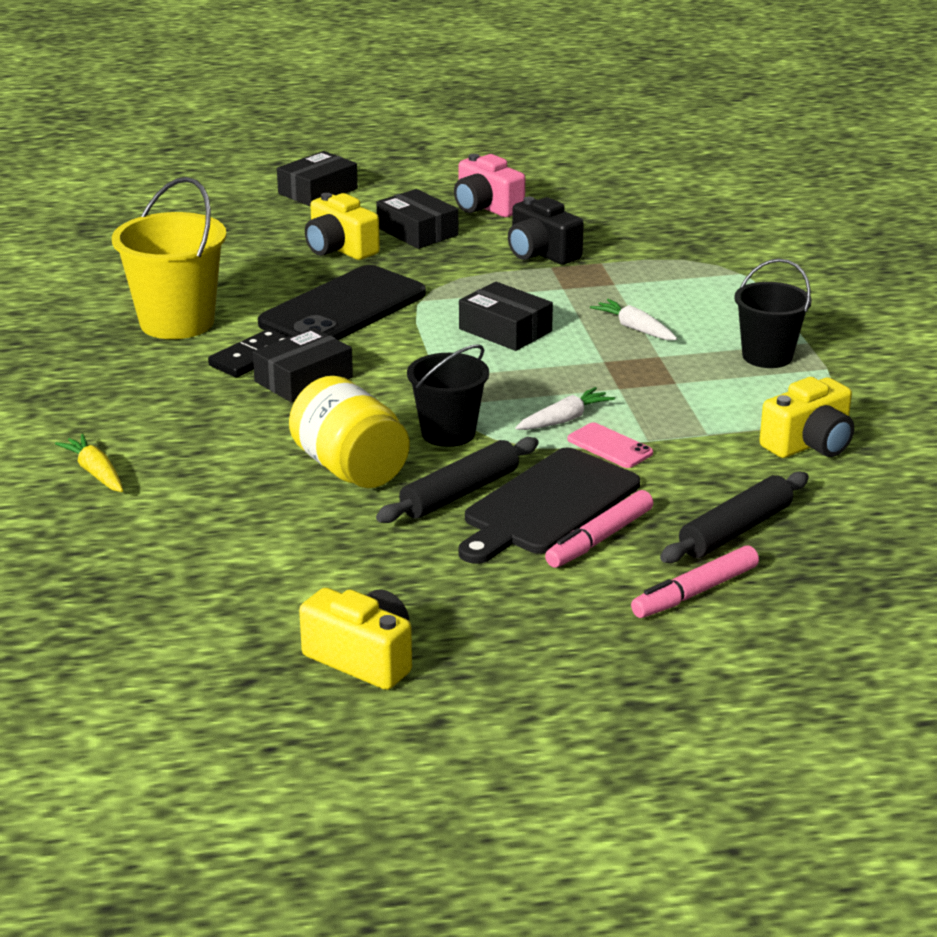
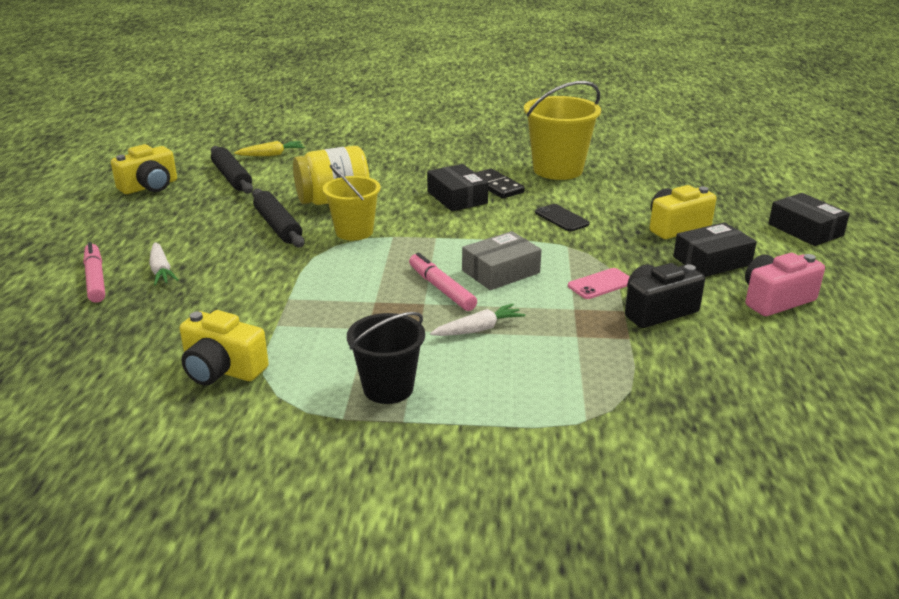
camera: 105 degrees right, 0 degrees up
(95, 472) = (380, 144): yellow carrot -> yellow carrot (271, 155)
(343, 309) = (561, 218): black phone -> black phone, size x0.43
(448, 433) = (354, 232): black bucket -> yellow bucket
(505, 330) = (500, 271): black box -> grey box
(547, 505) = (238, 250): black cutting board -> none
(564, 419) = (343, 272): white carrot -> white carrot (161, 271)
(600, 538) = (184, 260): pink marker -> pink marker (441, 289)
(610, 446) = (292, 283): pink phone -> pink phone (600, 284)
(735, 530) = (142, 308): black rolling pin -> black rolling pin (232, 177)
(809, 444) = (222, 370): yellow camera -> yellow camera turned 45 degrees counterclockwise

